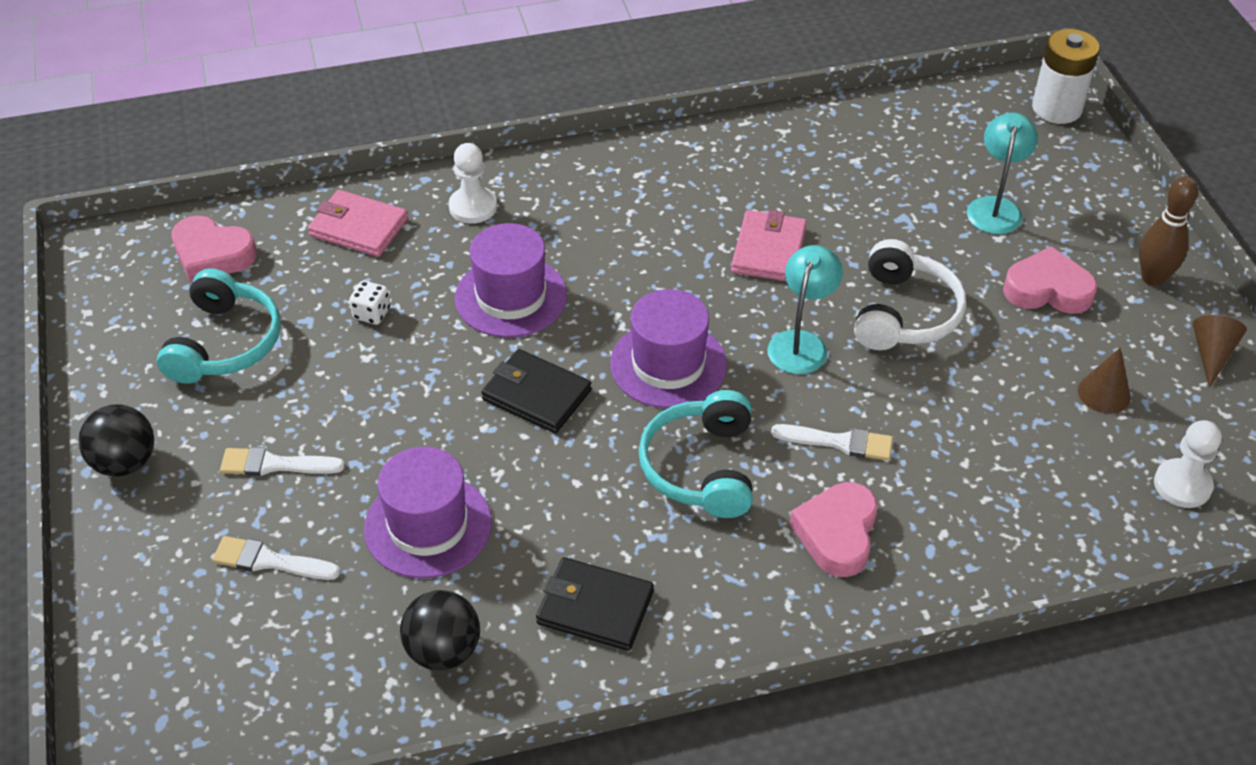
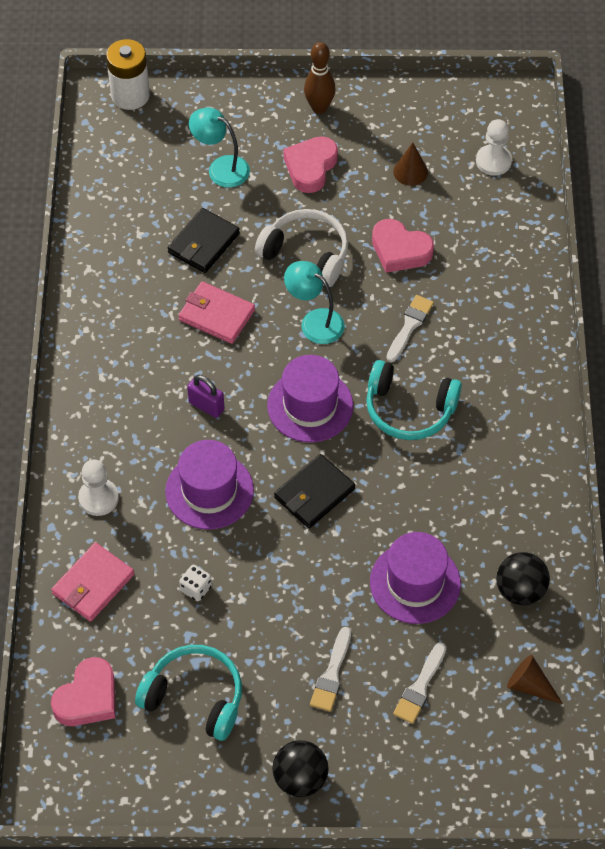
camera: 75 degrees left, 10 degrees up
(595, 607) = (507, 496): black wallet -> black wallet (203, 243)
(631, 269) = (206, 406): none -> purple padlock
(837, 534) = (483, 349): pink heart -> pink heart (400, 250)
(1211, 354) = (395, 104): brown cone -> brown cone (530, 685)

